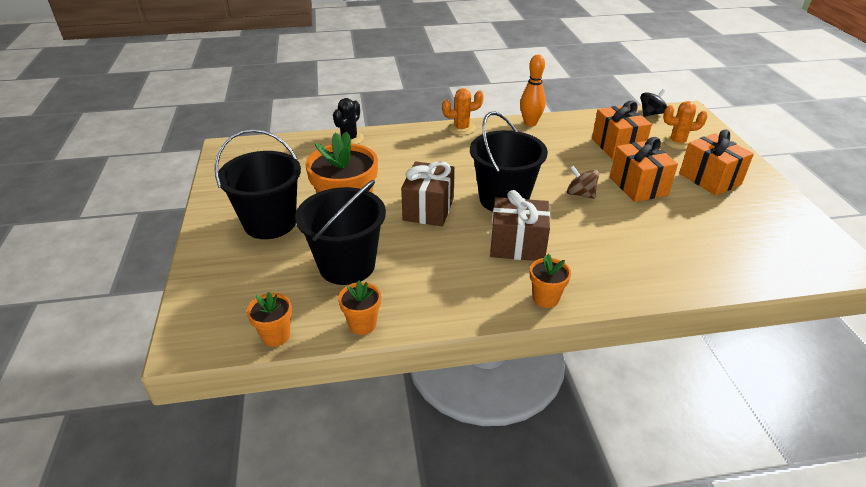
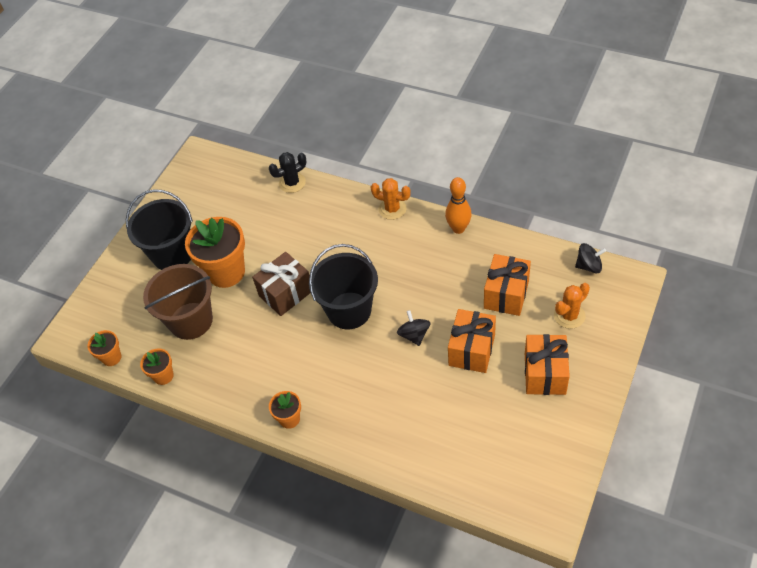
camera: 40 degrees right, 15 degrees up
(347, 265) = (191, 321): black bucket -> brown bucket
(517, 245) = (315, 362): brown gift -> none
(580, 194) = (414, 335): brown spinning top -> black spinning top
(677, 142) = (569, 315): orange cactus -> orange cactus turned 75 degrees counterclockwise

